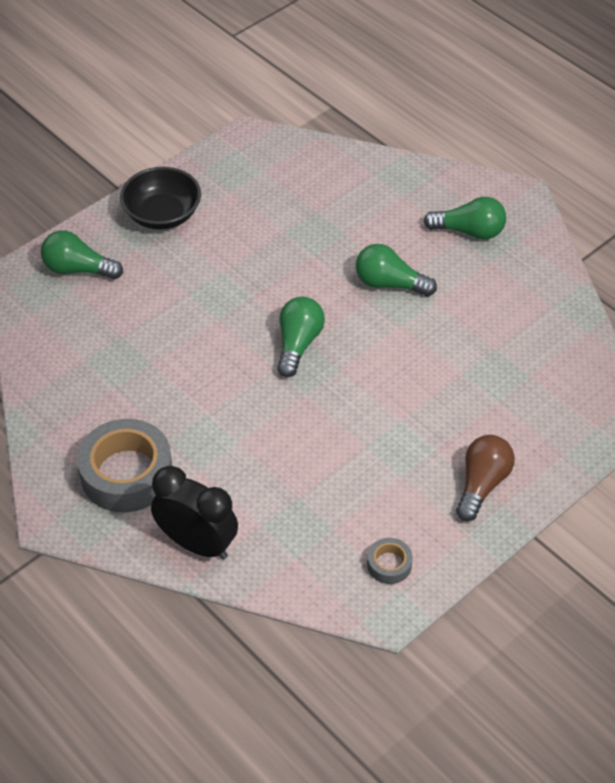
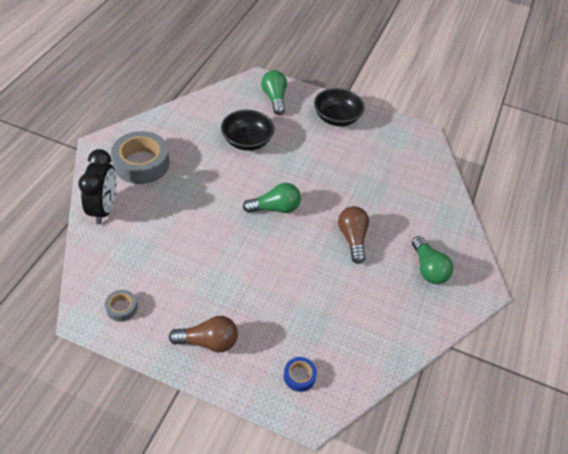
camera: 60 degrees right, 0 degrees up
(151, 332) = (247, 141): none -> black bowl
(389, 284) = (352, 238): green light bulb -> brown light bulb
(566, 410) = (299, 376): none -> blue tape

